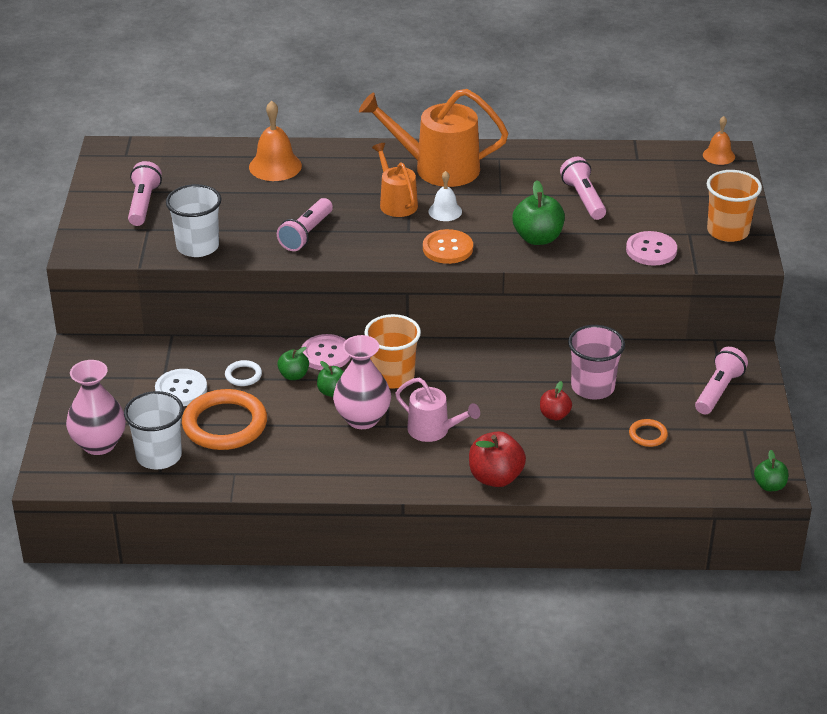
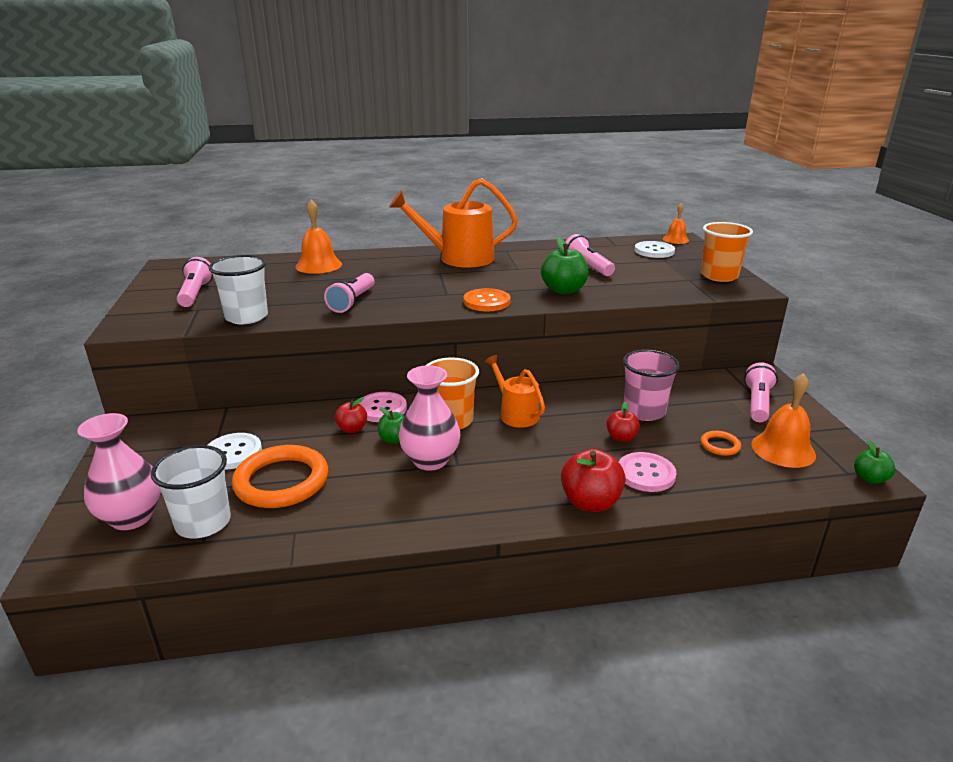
camera: 10 degrees left, 10 degrees down
(243, 375) = (300, 434): white ring -> none
(293, 375) = (352, 429): green apple -> red apple
(396, 203) = (430, 278): orange watering can -> orange watering can (516, 414)
(433, 430) = (507, 463): pink watering can -> none
(445, 211) = (475, 280): white bell -> none
(651, 250) = (665, 291): pink button -> pink button (646, 474)
(678, 177) = (654, 251): none -> white button
(708, 446) = (783, 449): none -> orange bell

